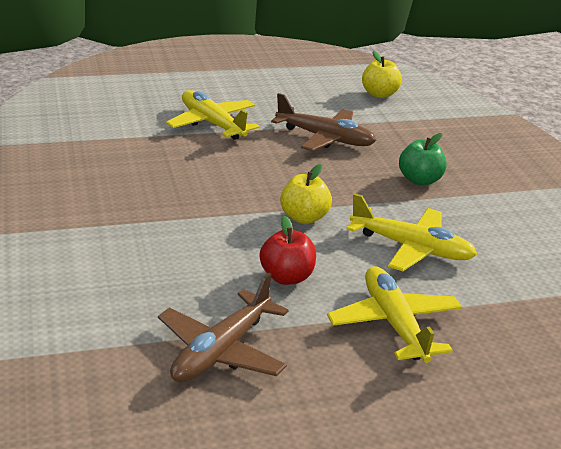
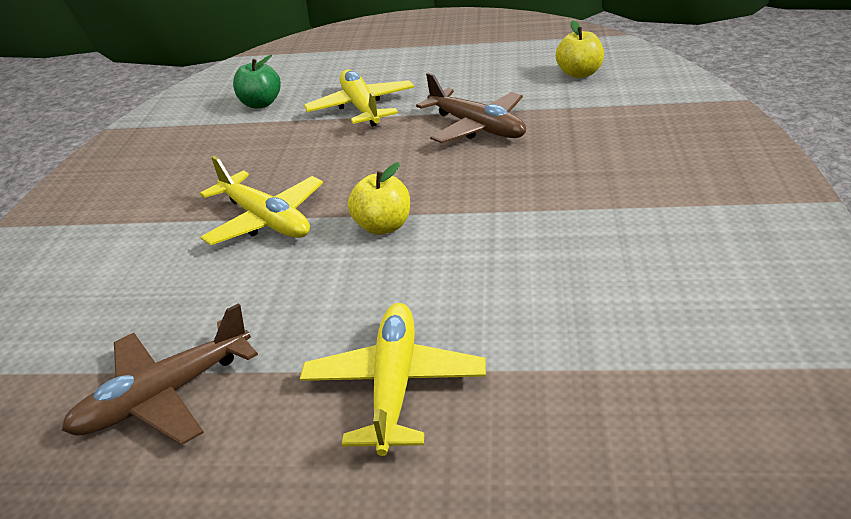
camera: 25 degrees right, 5 degrees up
(287, 277) = (308, 304): red apple -> none
(411, 248) = (488, 278): yellow plane -> yellow plane (265, 220)
(420, 180) = (559, 185): green apple -> green apple (261, 104)

